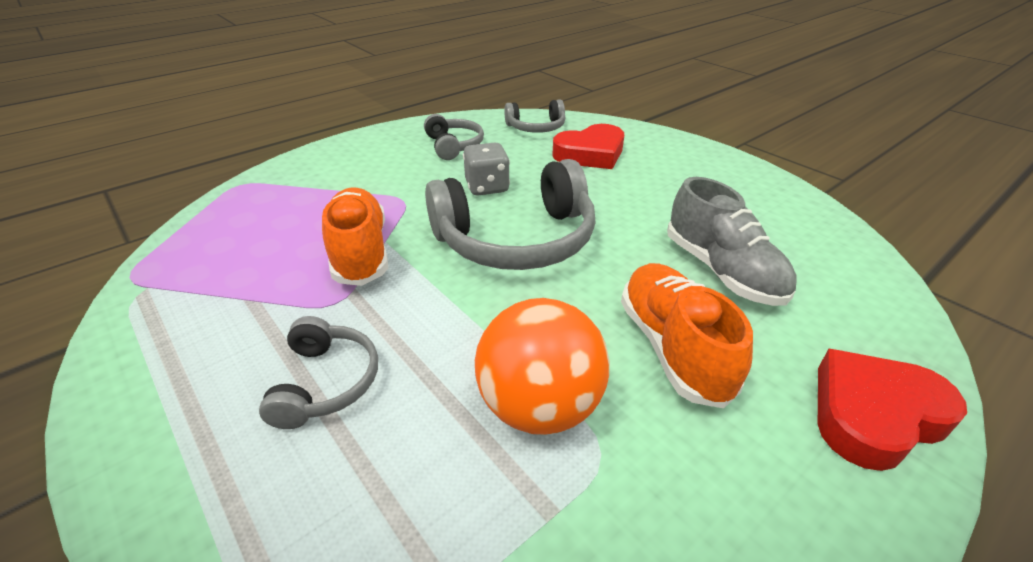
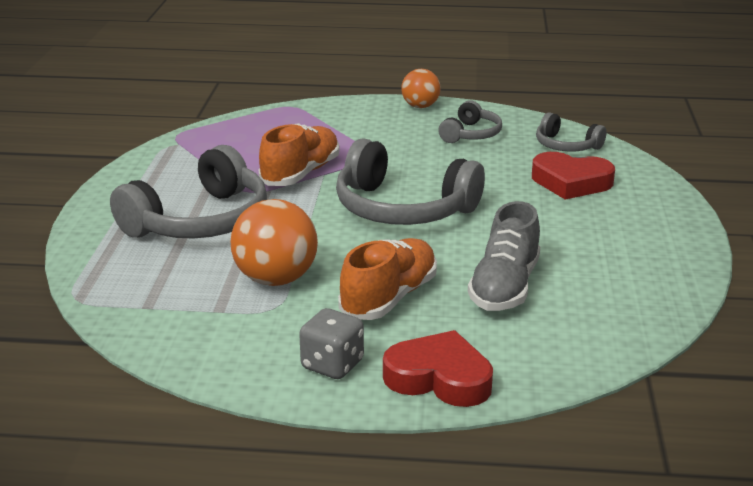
camera: 45 degrees right, 10 degrees down
(326, 382) = (200, 221): grey headphones -> grey headphones, size x1.91
(372, 138) = (420, 106): none -> orange ball
(487, 187) = (442, 171): grey dice -> grey dice (332, 365)

